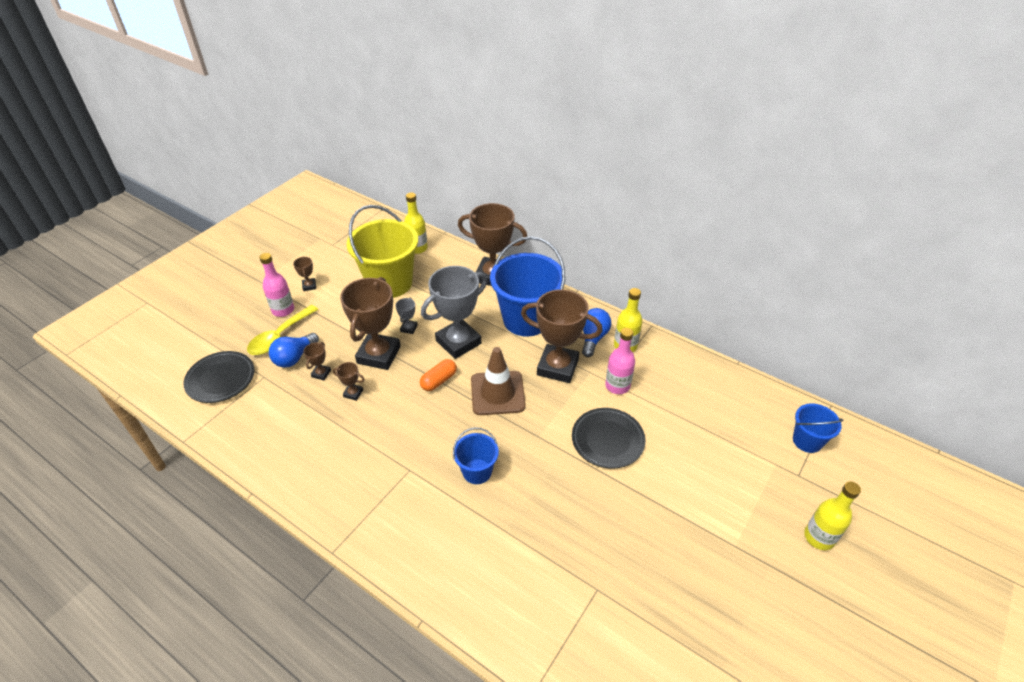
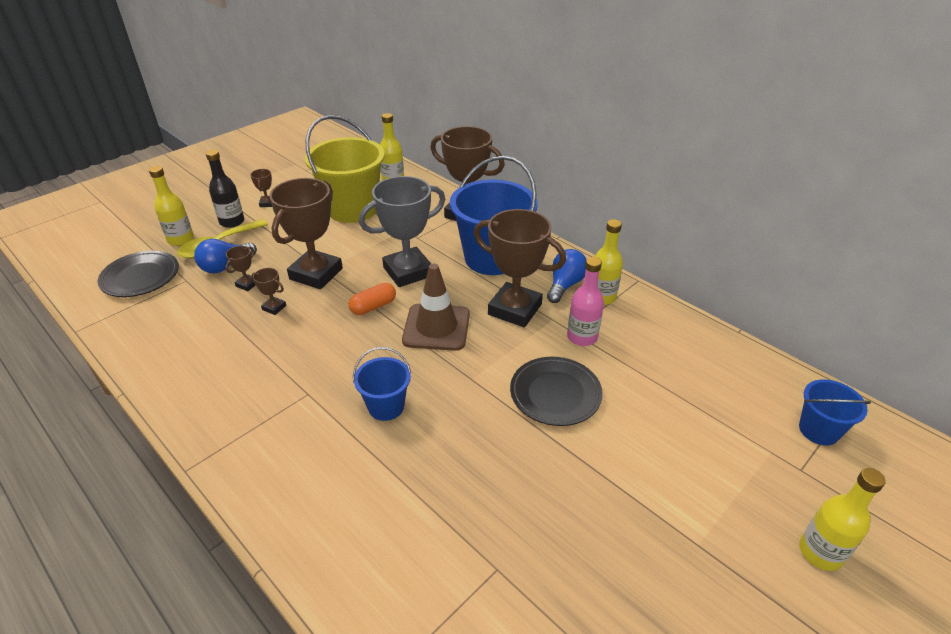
camera: 10 degrees right, 5 degrees down
(242, 335) = (181, 239): none -> yellow bottle
(283, 310) = (232, 222): pink bottle -> black bottle
(409, 328) = (358, 252): grey trophy -> none

